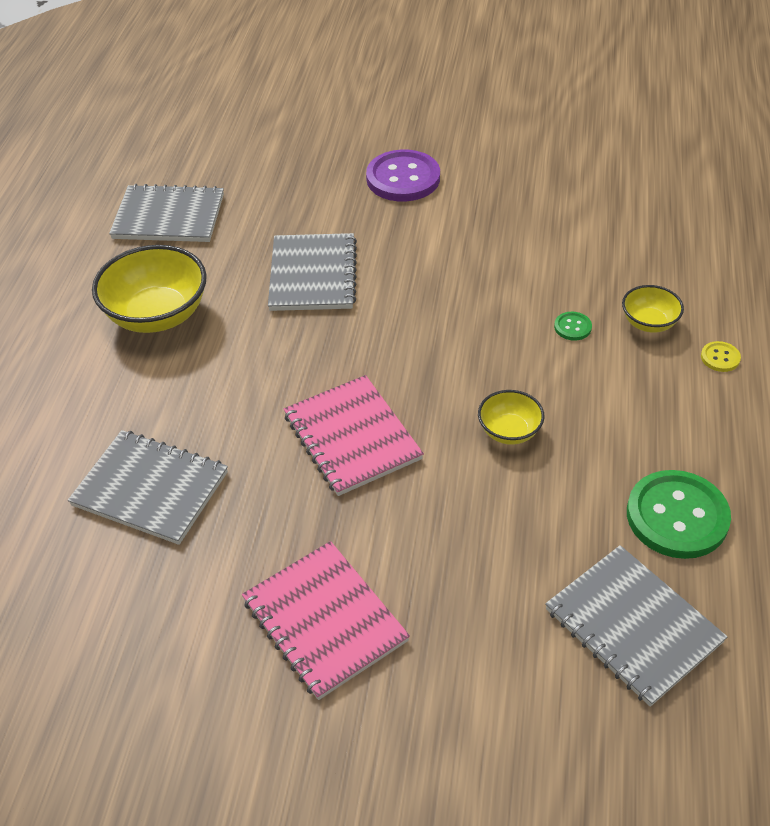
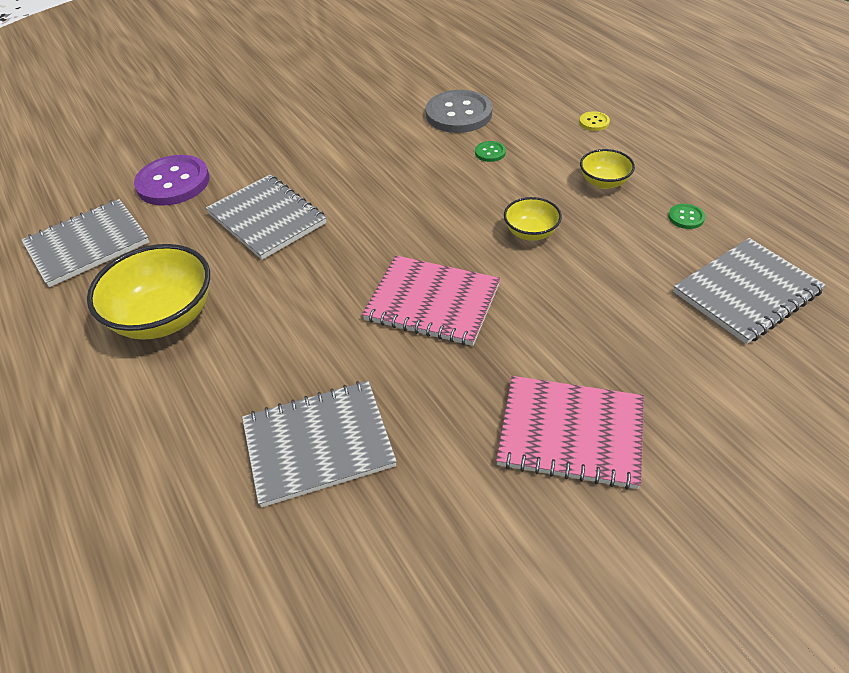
camera: 40 degrees left, 0 degrees up
(403, 178) = (260, 127): purple button -> purple button (173, 183)
(593, 267) = (459, 114): none -> grey button
(633, 626) = (746, 292): grey notebook -> grey notebook turned 45 degrees counterclockwise
(649, 323) = (531, 126): yellow bowl -> yellow bowl (604, 182)
(677, 516) = (686, 217): green button -> green button, size x0.43

